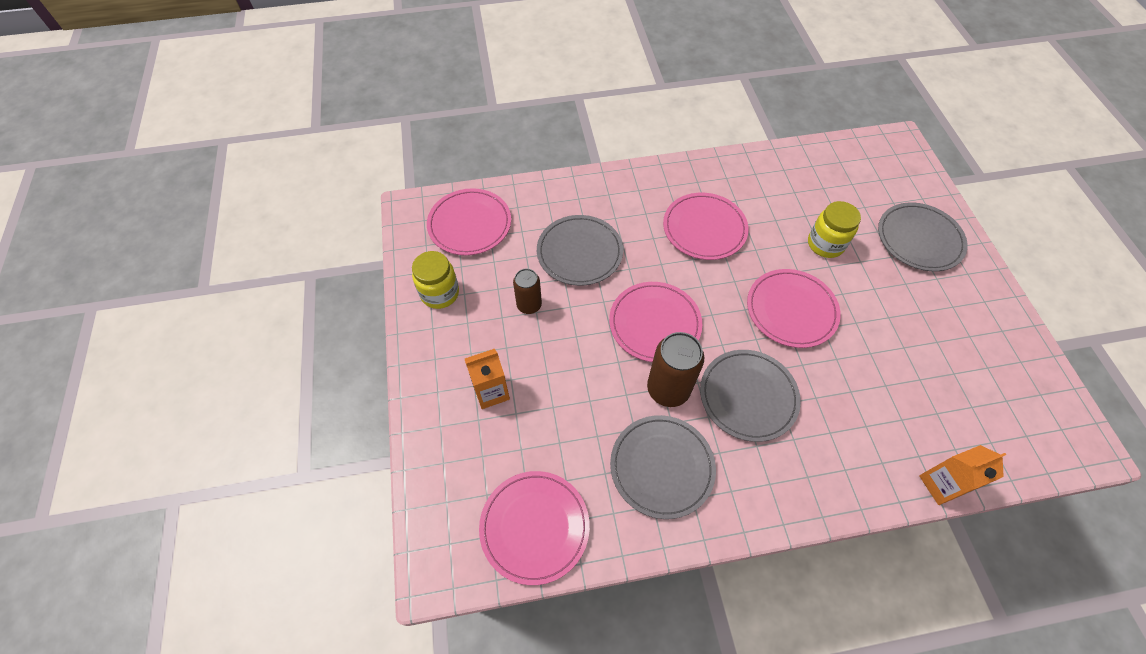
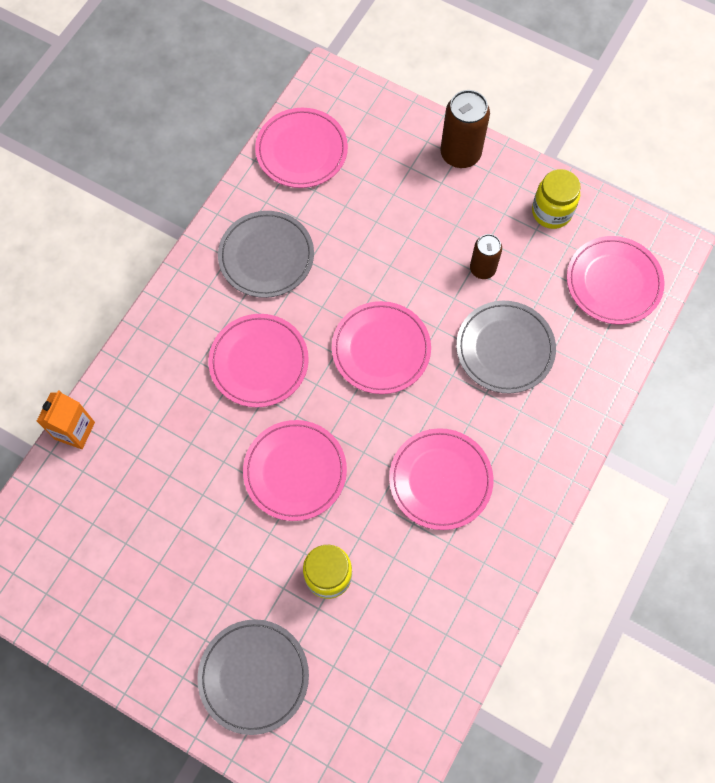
camera: 130 degrees right, 10 degrees up
(491, 392) = (425, 190): orange carton -> none
(668, 389) = (317, 310): brown can -> brown can (460, 154)
(748, 396) = (259, 362): grey plate -> pink plate

